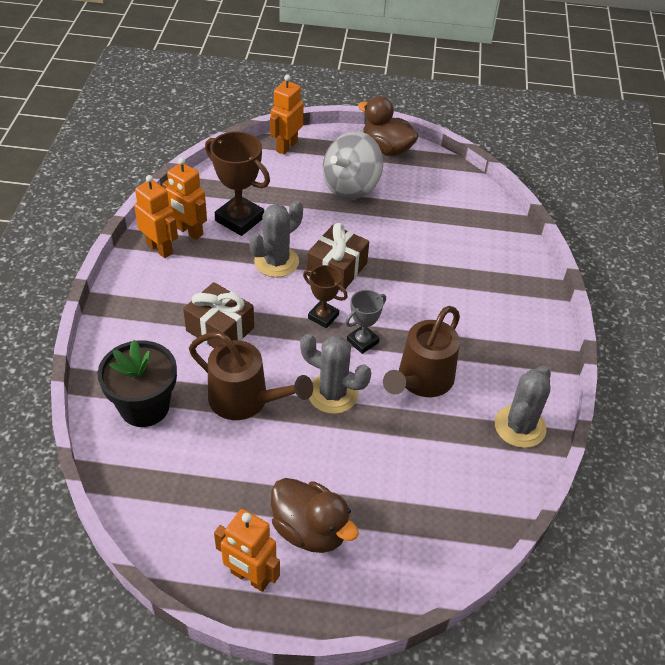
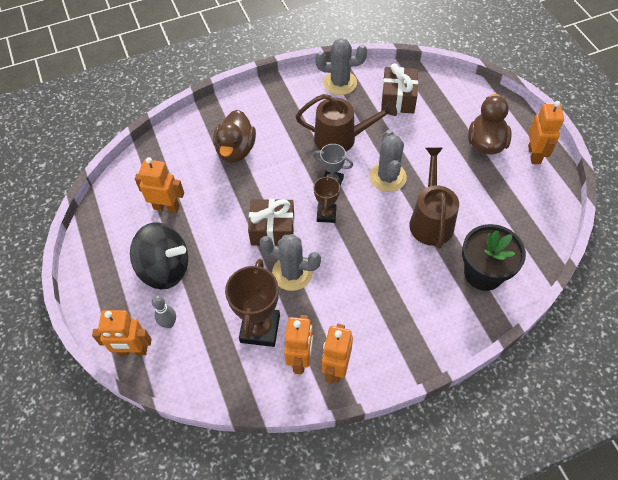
camera: 115 degrees left, 10 degrees up
(220, 329) = (385, 270): brown gift -> brown gift (398, 98)
(293, 171) = (169, 323): none -> grey bowling pin
(351, 186) = (165, 268): grey spinning top -> black spinning top
(387, 149) = (94, 267): brown duck -> brown duck (236, 150)
(421, 209) = (166, 207): none -> orange robot

